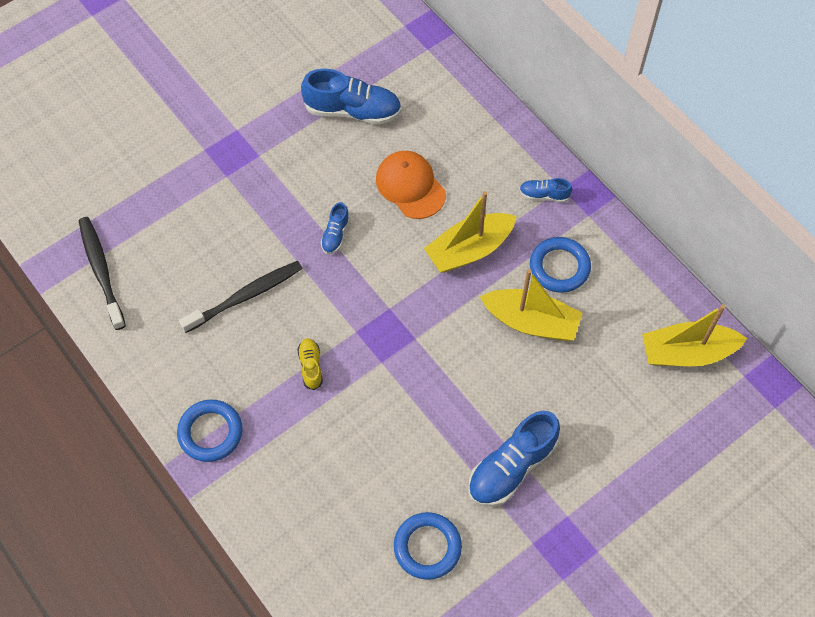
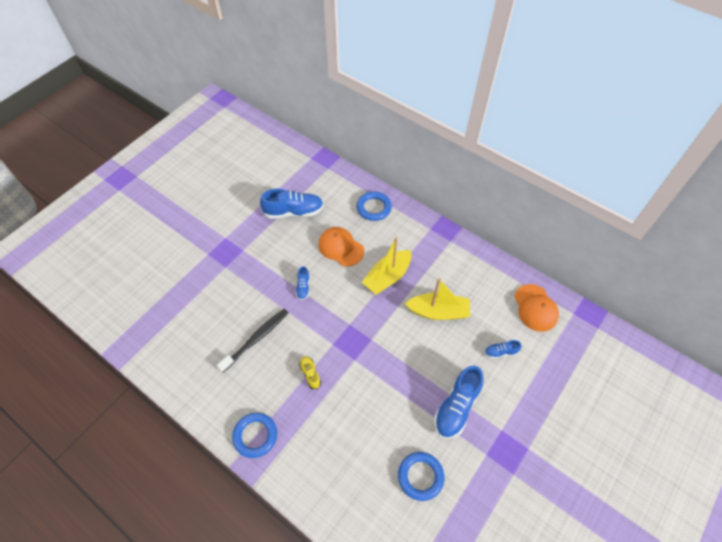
camera: 15 degrees left, 5 degrees down
(101, 271) = (157, 345): black toothbrush -> none
(544, 195) = (421, 235): blue shoe -> blue shoe (500, 352)
(559, 267) = (444, 275): blue ring -> blue ring (373, 208)
(686, 353) = (535, 308): yellow boat -> orange cap

